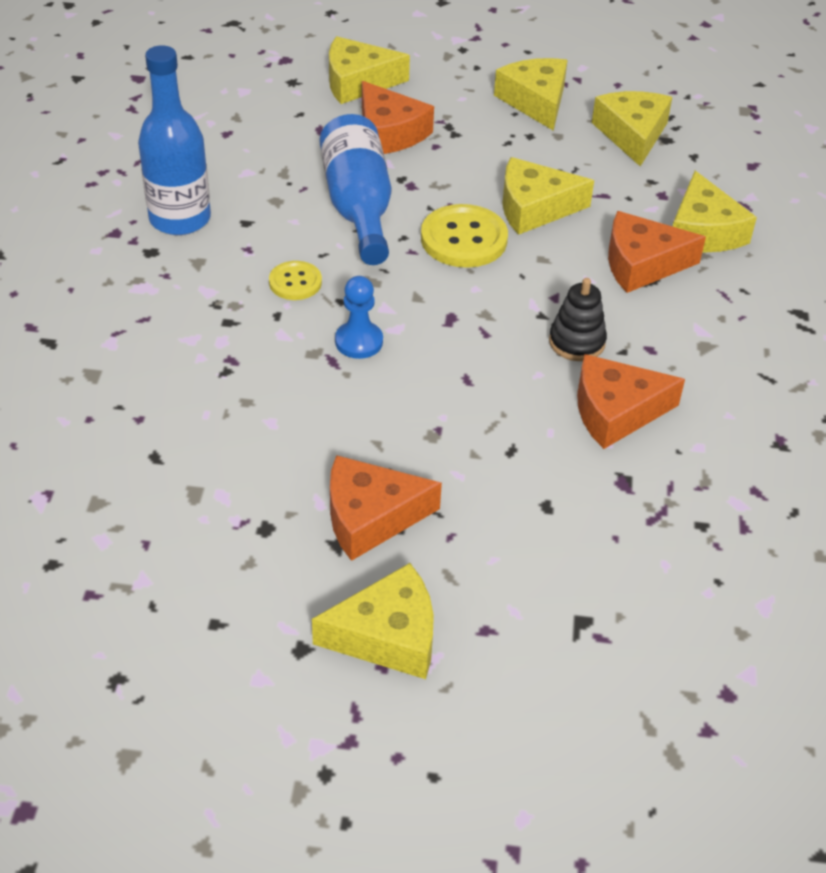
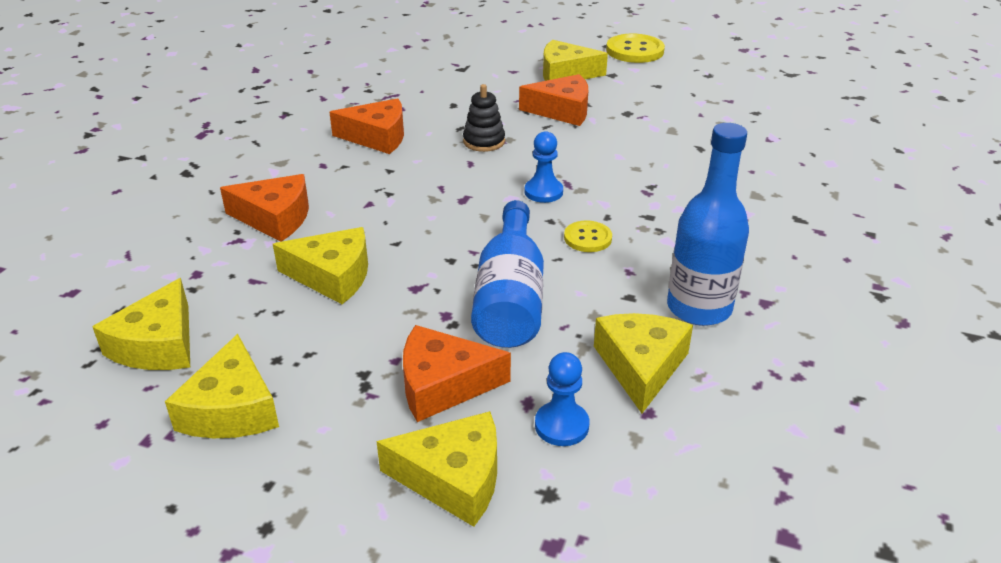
camera: 165 degrees left, 10 degrees down
(291, 118) = (561, 425): none -> blue pawn
(389, 133) = (443, 385): orange cheese -> orange cheese turned 75 degrees counterclockwise
(464, 239) = (419, 256): yellow button -> yellow button (634, 51)
(577, 342) = (374, 174): black stacking toy -> black stacking toy (484, 141)
(703, 231) = (194, 237): yellow cheese -> yellow cheese (640, 366)

